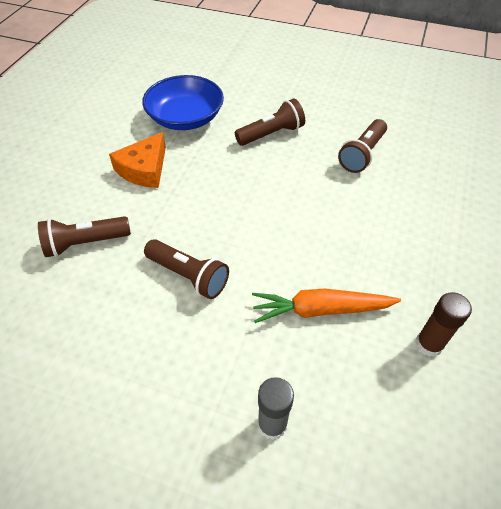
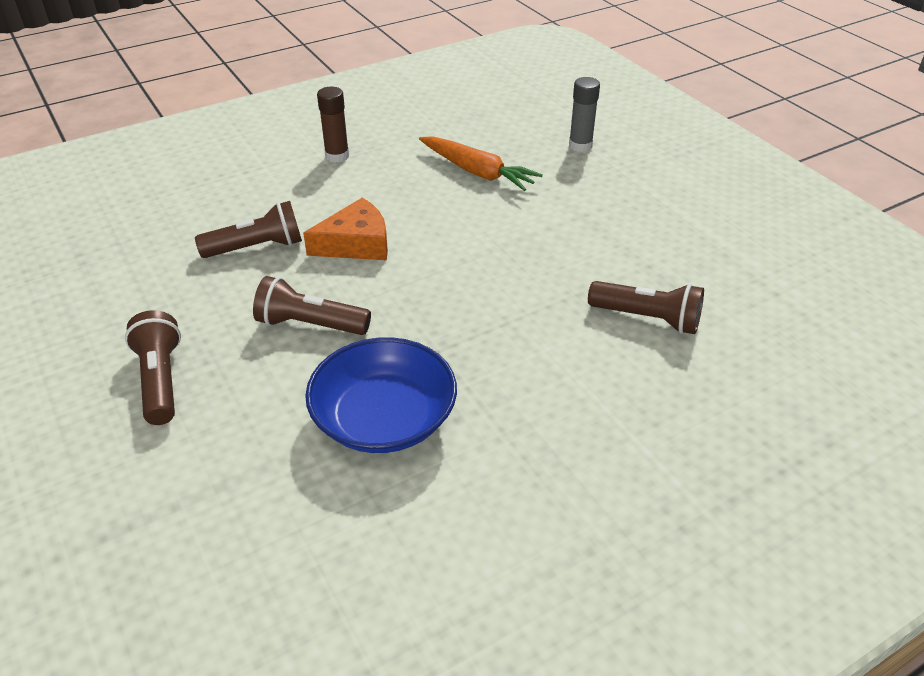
camera: 140 degrees left, 10 degrees down
(144, 169) = (515, 369): orange cheese -> orange cheese (356, 244)
(189, 276) = (562, 240): brown flashlight -> brown flashlight (161, 380)
(428, 344) = (430, 127): brown glue stick -> brown glue stick (337, 156)

